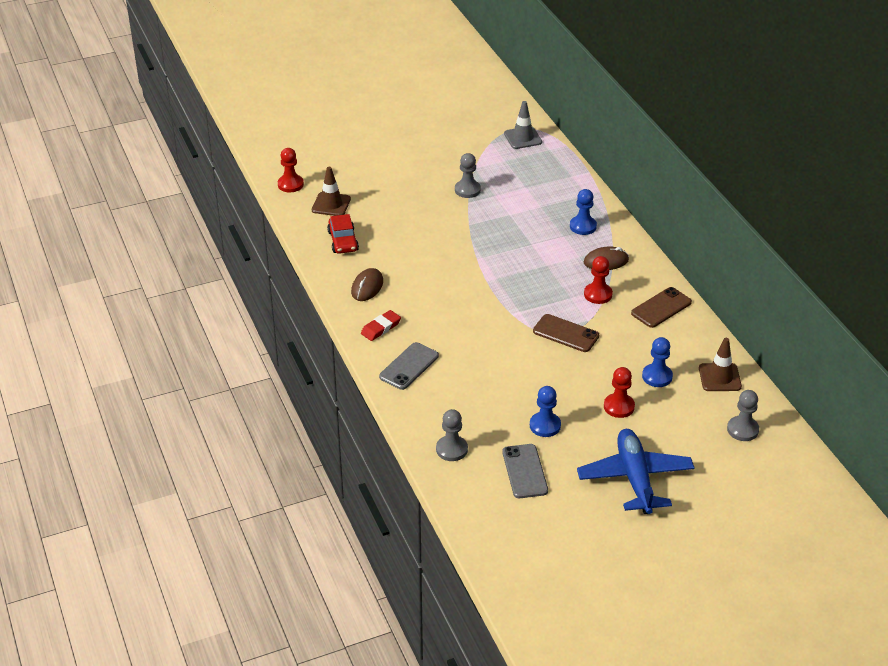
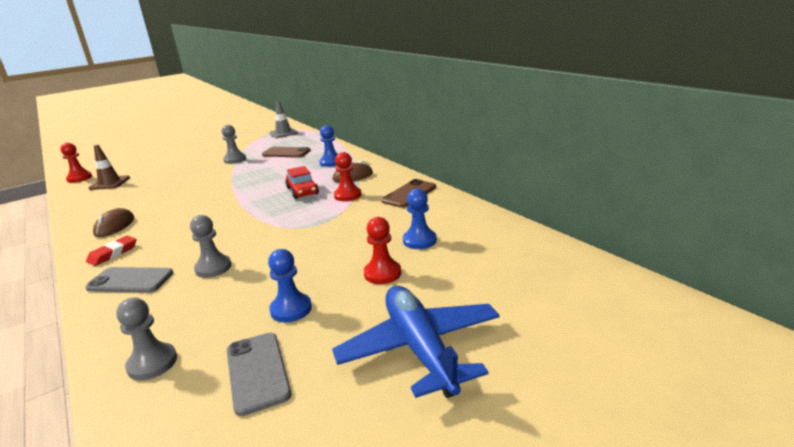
camera: 10 degrees left, 15 degrees down
(343, 241) = (108, 201): red car -> red car (302, 191)
(409, 366) = (130, 281): grey phone -> grey phone turned 75 degrees clockwise
(566, 333) = (317, 225): brown phone -> brown phone (286, 153)
(719, 377) = (486, 230): brown traffic cone -> none
(742, 430) = (535, 268): grey pawn -> grey pawn (213, 268)

